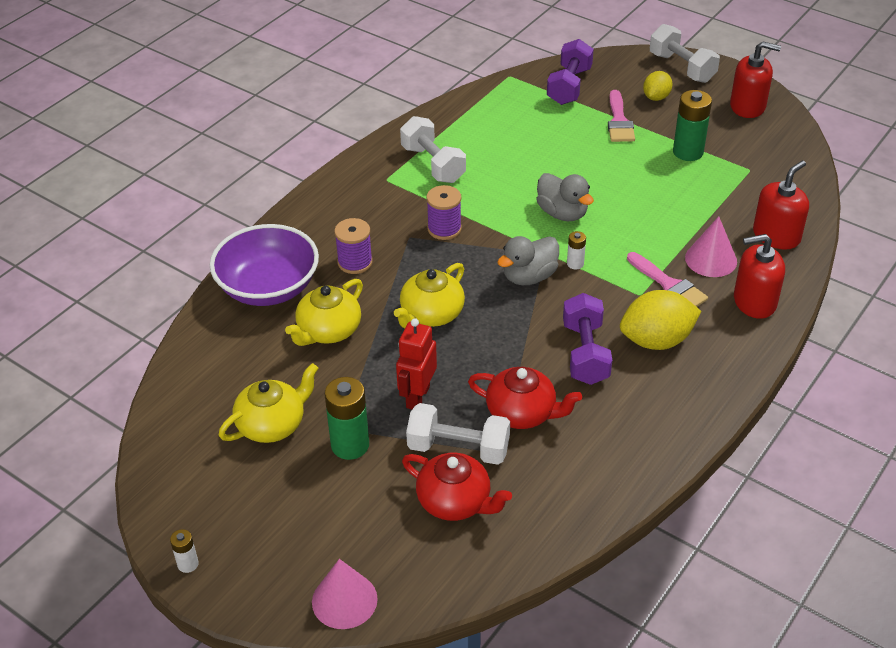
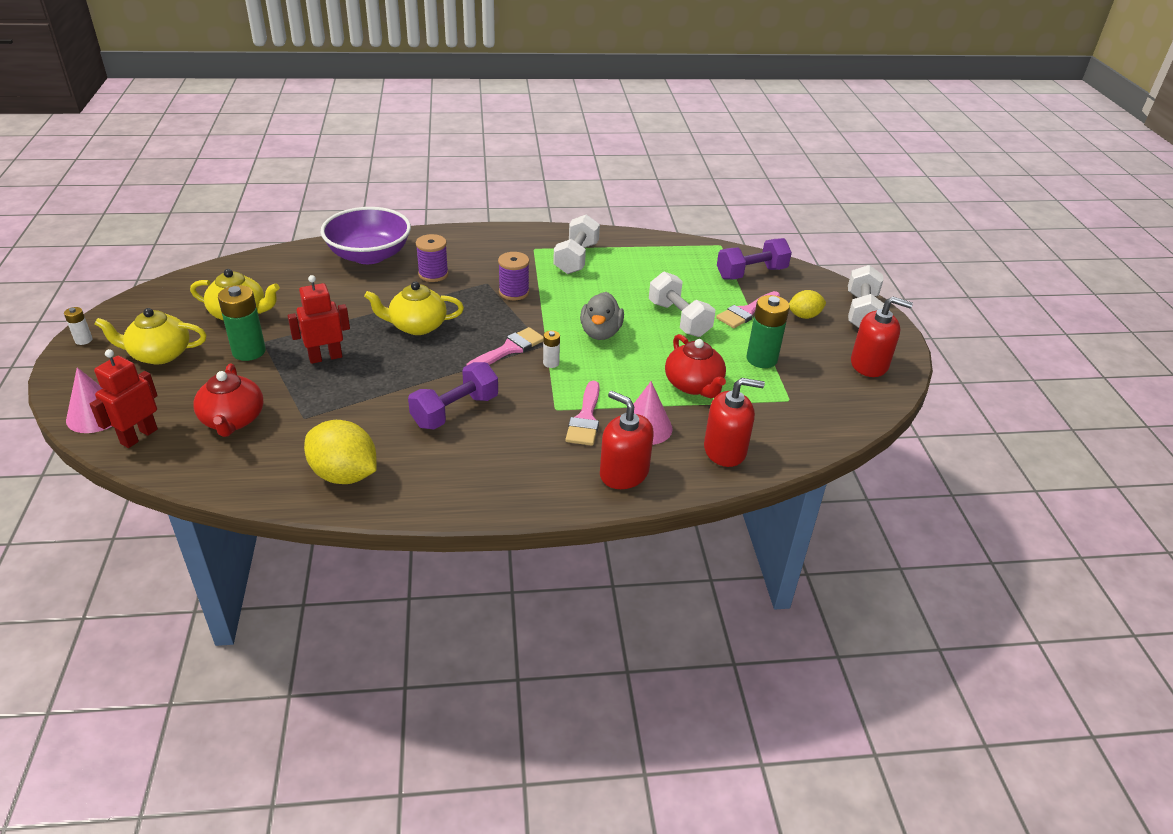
camera: 45 degrees right, 5 degrees down
(328, 331) = (352, 294): yellow teapot -> yellow teapot (159, 354)
(414, 579) = (139, 436): none -> red robot
(458, 448) = (289, 398): white dumbbell -> white dumbbell (679, 319)
(522, 413) = (356, 410): red teapot -> red teapot (694, 385)
(529, 277) = (509, 349): grey duck -> pink brush
(656, 340) = (511, 440): yellow lemon -> yellow lemon (344, 475)
(747, 106) = (869, 364): red soap dispenser -> red soap dispenser turned 45 degrees counterclockwise

